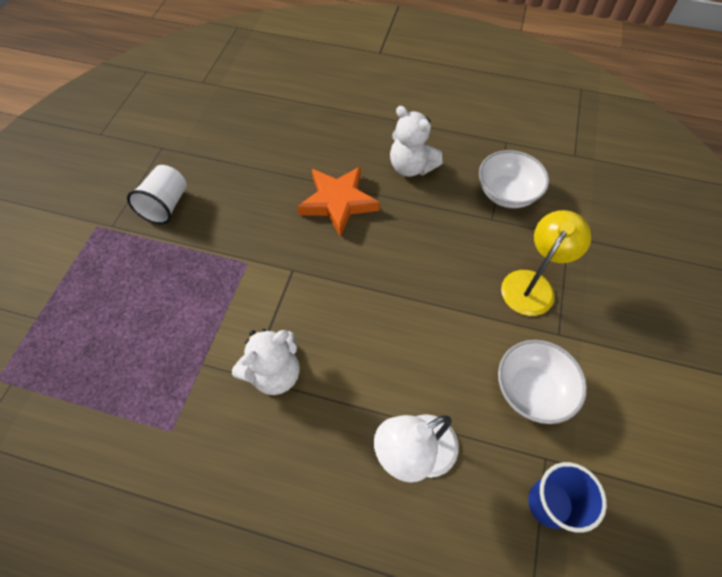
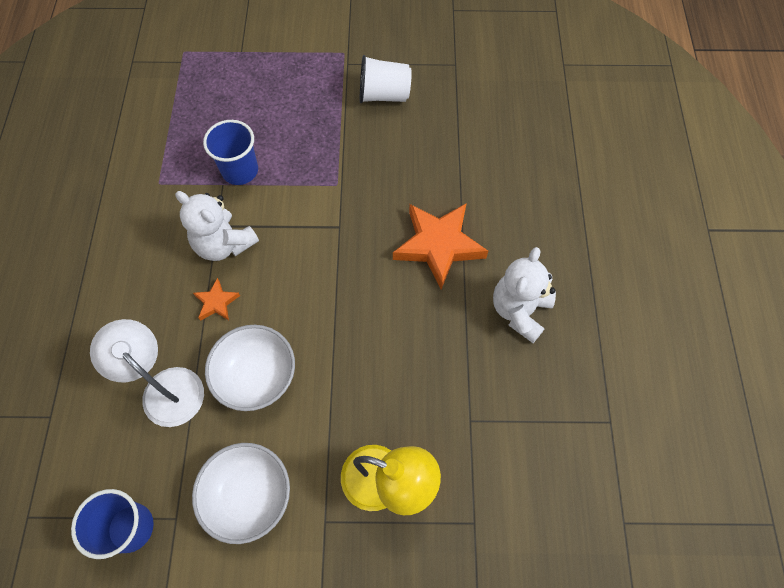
camera: 75 degrees right, 5 degrees up
(193, 344) = (240, 170): none -> blue cup
(337, 390) = (216, 302): none -> orange star
(506, 193) = (517, 434): white bowl -> white bowl (256, 376)

